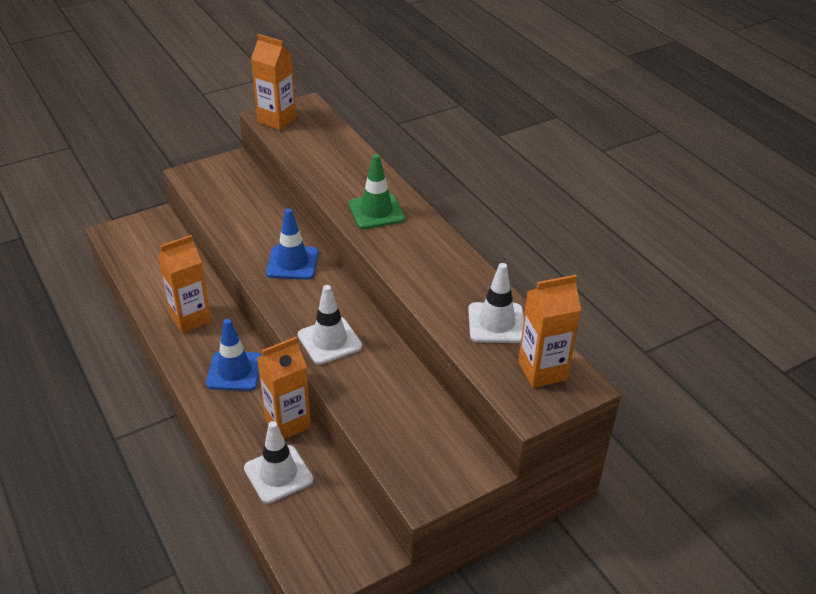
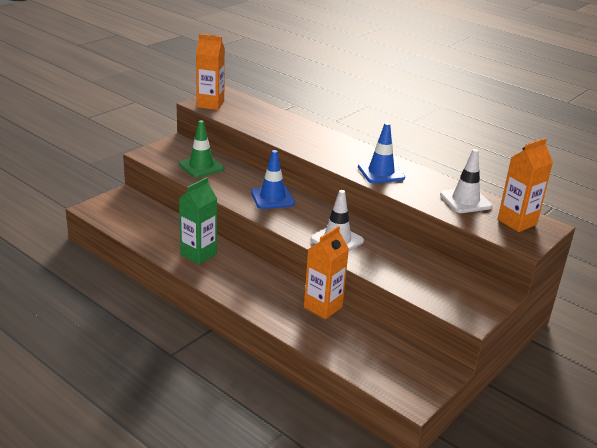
camera: 20 degrees left, 10 degrees down
(190, 318) = (198, 254): orange carton -> green carton
(234, 371) = (258, 282): blue traffic cone -> blue traffic cone (381, 172)
(278, 474) = (339, 340): white traffic cone -> none
(376, 211) = (330, 149): green traffic cone -> green traffic cone (201, 166)

